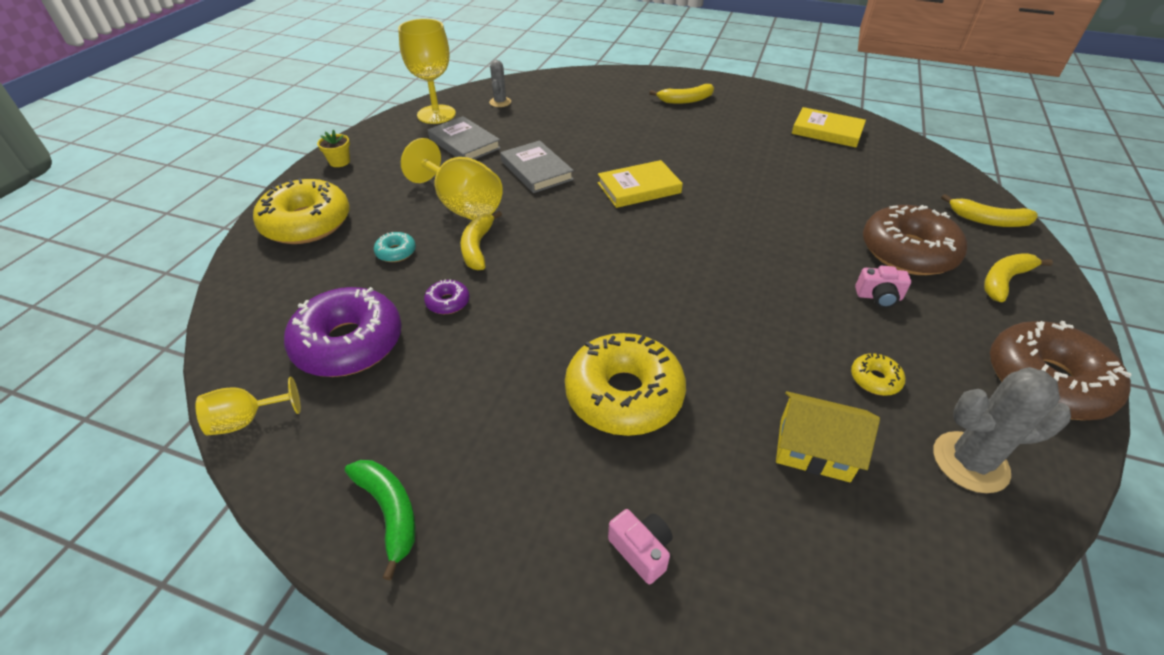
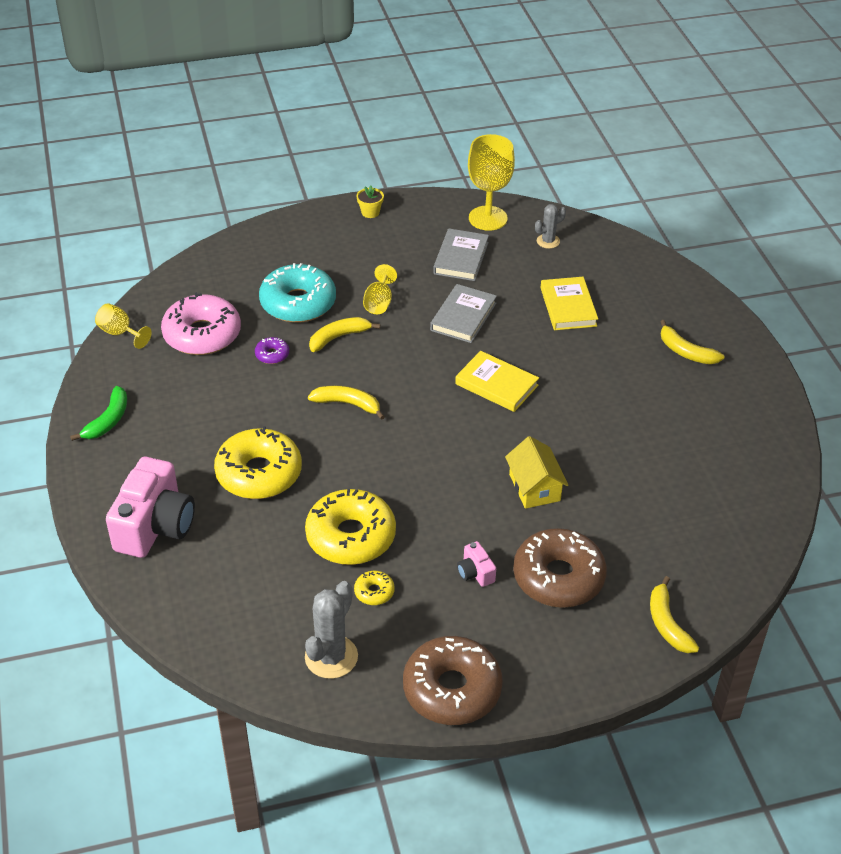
camera: 55 degrees right, 0 degrees up
(307, 223) = (288, 245): yellow donut -> yellow donut (351, 536)
(349, 343) = (202, 334): purple donut -> pink donut
(396, 252) = (298, 303): turquoise donut -> turquoise donut, size x2.31
(462, 205) = (379, 303): yellow goblet -> yellow goblet, size x0.56
(641, 550) = (155, 526): pink camera -> pink camera, size x2.28
(814, 449) = (282, 577): yellow house -> yellow house (534, 487)
(827, 131) = (731, 471): yellow book -> yellow book (568, 307)
(970, 462) = (331, 657): grey cactus -> grey cactus turned 60 degrees clockwise
(1004, 281) = (571, 648): yellow banana -> yellow banana (348, 404)

